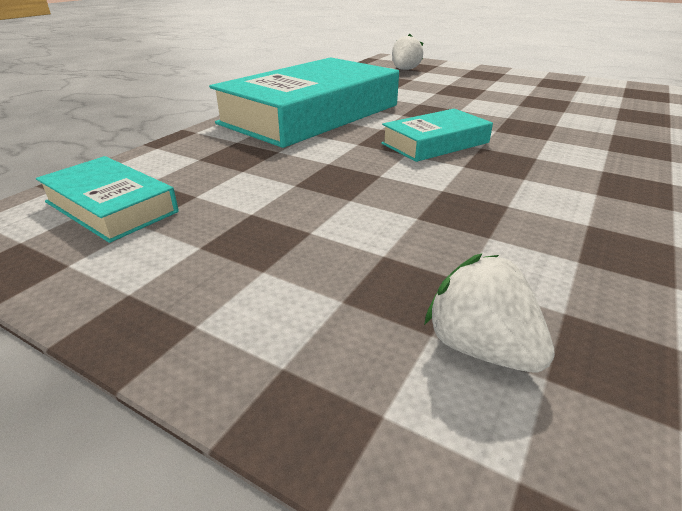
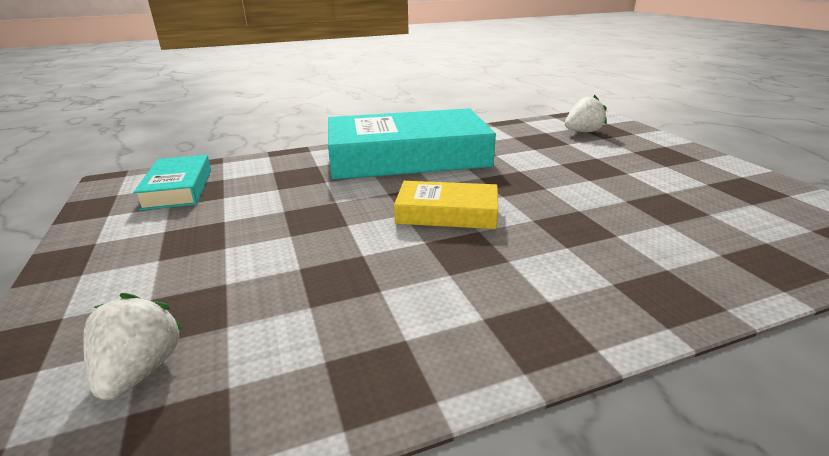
camera: 40 degrees right, 5 degrees down
(435, 143) = (447, 213): turquoise book -> yellow book

